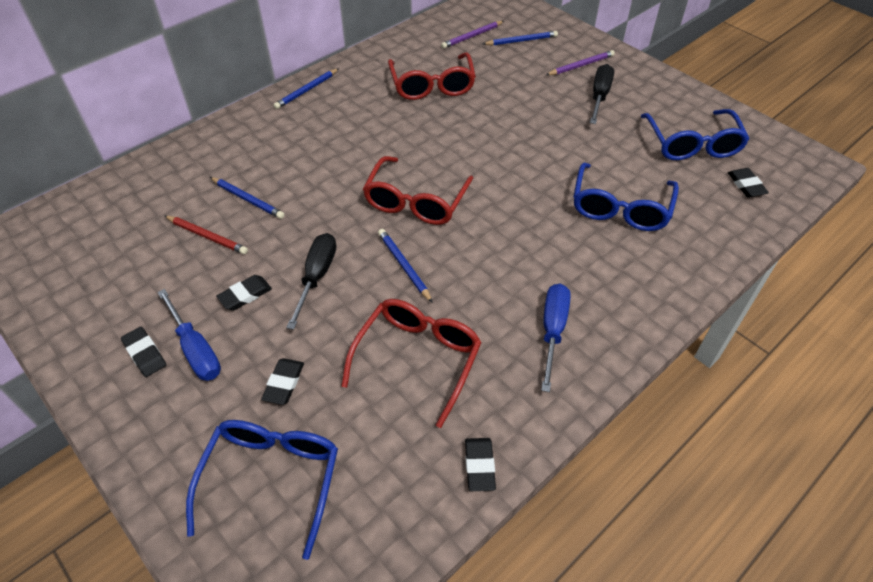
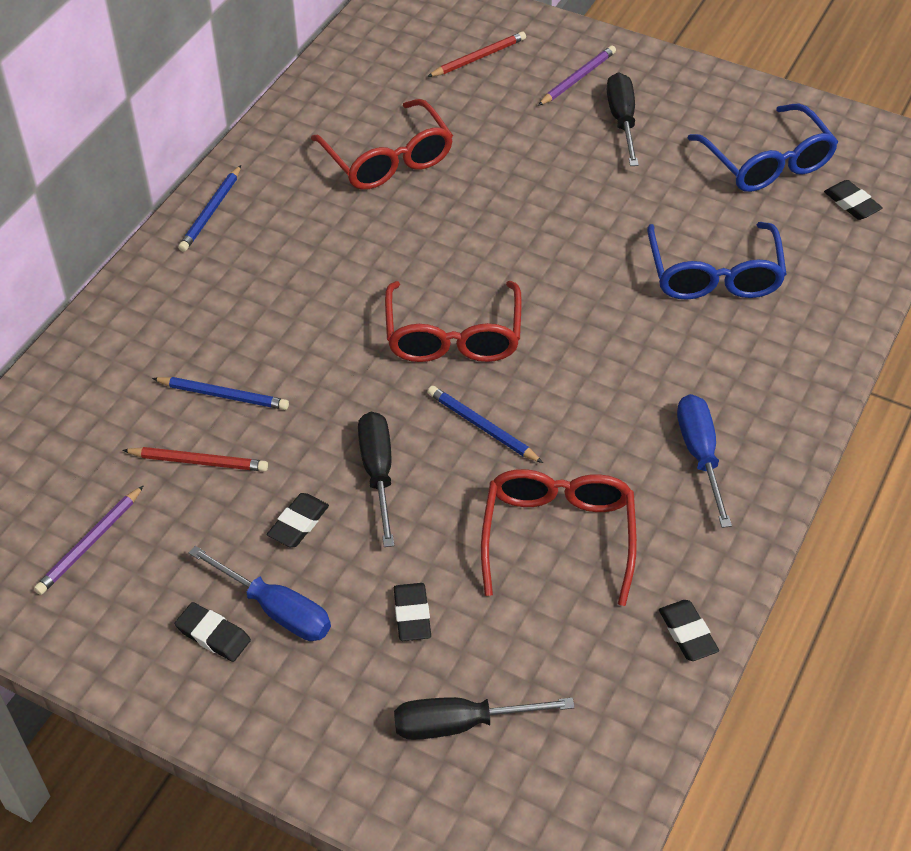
camera: 20 degrees left, 0 degrees up
(272, 479) = (460, 724): blue glasses -> black screwdriver
(472, 36) = (405, 66): purple pencil -> purple pencil (90, 543)
(521, 41) = (478, 58): blue pencil -> red pencil

